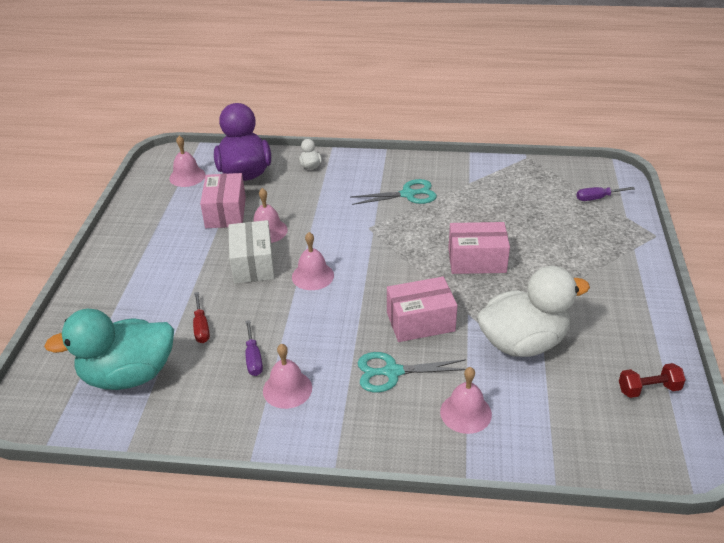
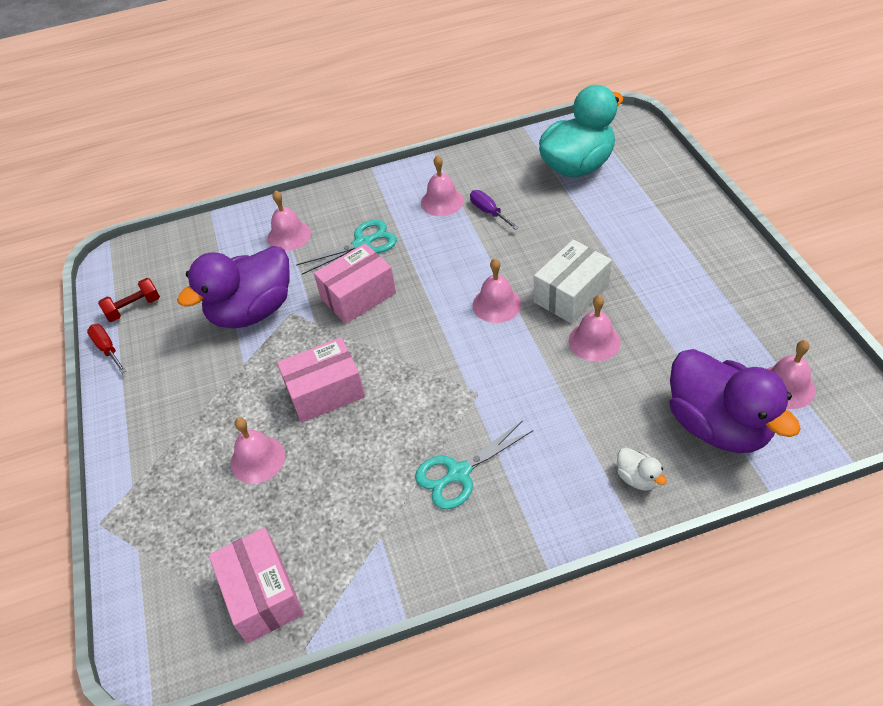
camera: 160 degrees right, 10 degrees up
(201, 327) = (558, 218): red screwdriver -> red screwdriver (107, 349)
(225, 212) = (670, 347): pink box -> pink box (262, 594)
(253, 264) = (571, 294): white box -> white box turned 75 degrees clockwise
(523, 342) = (252, 311): white duck -> purple duck
(538, 237) = (257, 459): none -> pink bell
(597, 198) = (179, 576): purple screwdriver -> none

